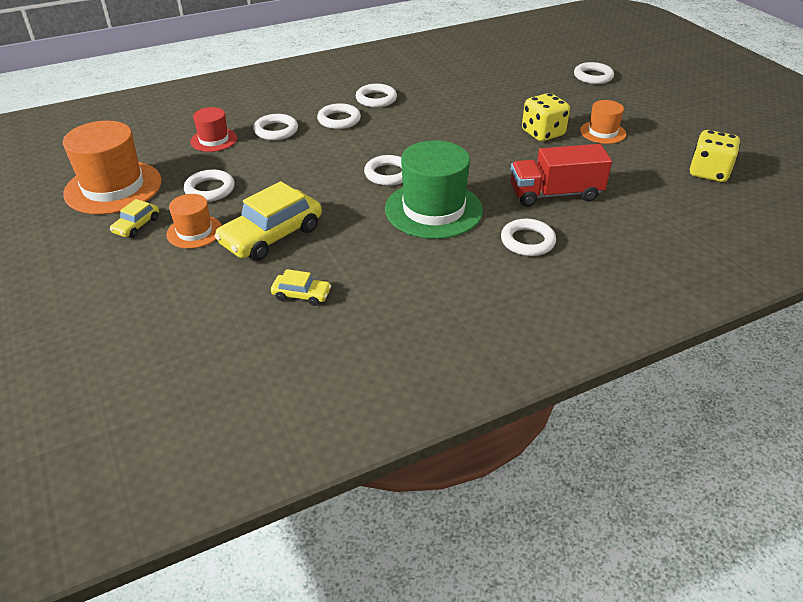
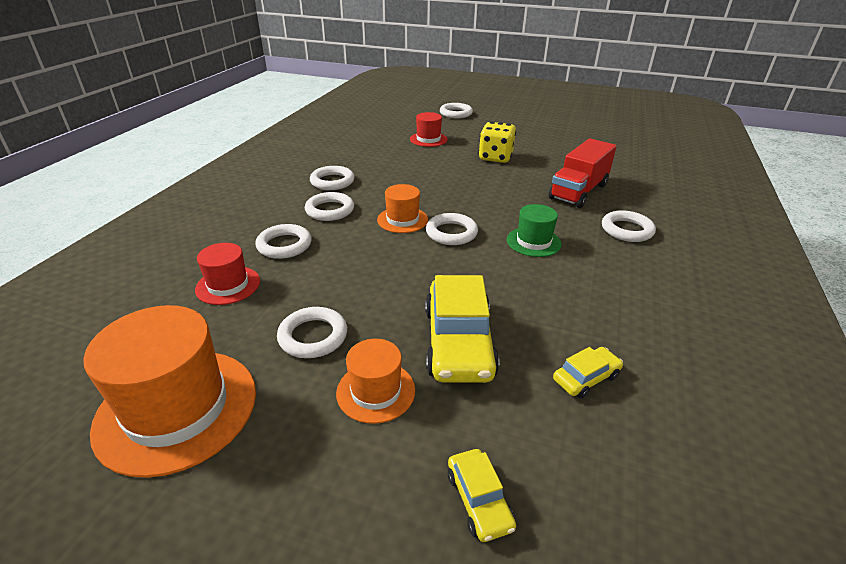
camera: 45 degrees left, 5 degrees down
(136, 225) = (292, 433): yellow car -> yellow car (479, 500)
(433, 209) = (533, 242): green hat -> green hat, size x0.54
(515, 93) = (428, 139): none -> red hat
(602, 132) = (526, 143): orange hat -> orange hat (402, 220)
(708, 173) = (619, 143): yellow dice -> none

